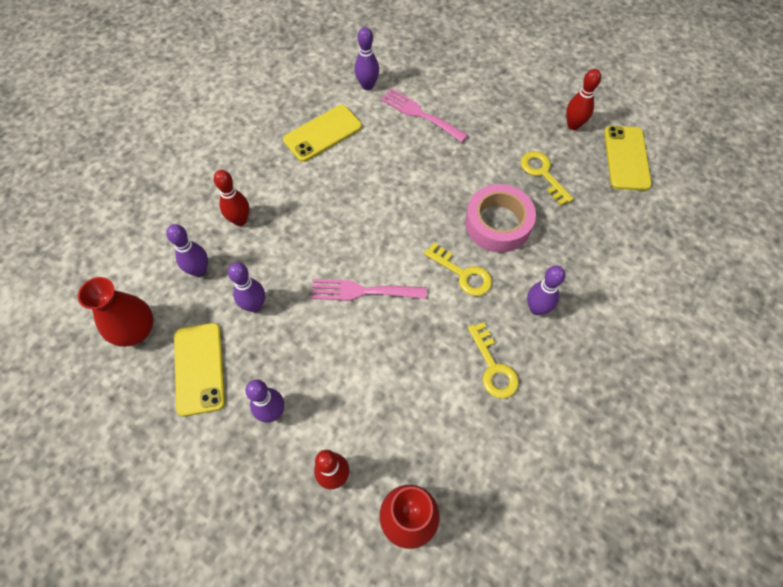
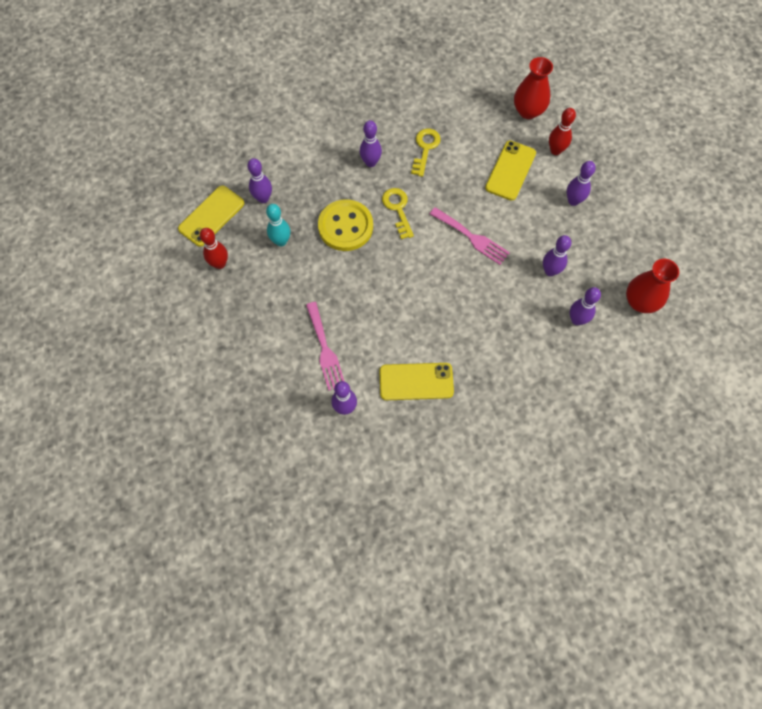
camera: 145 degrees left, 5 degrees up
(199, 368) = (607, 252): yellow phone -> yellow phone (510, 170)
(240, 220) = (527, 342): red bowling pin -> none
(498, 223) = (345, 226): pink tape -> yellow button
(542, 174) = (281, 241): yellow key -> turquoise bowling pin
(600, 202) = (263, 198): none -> purple bowling pin

